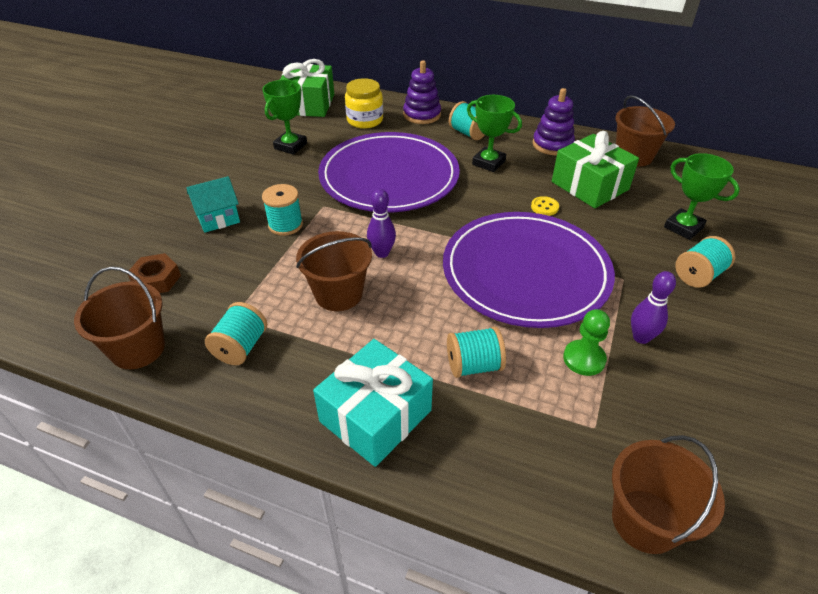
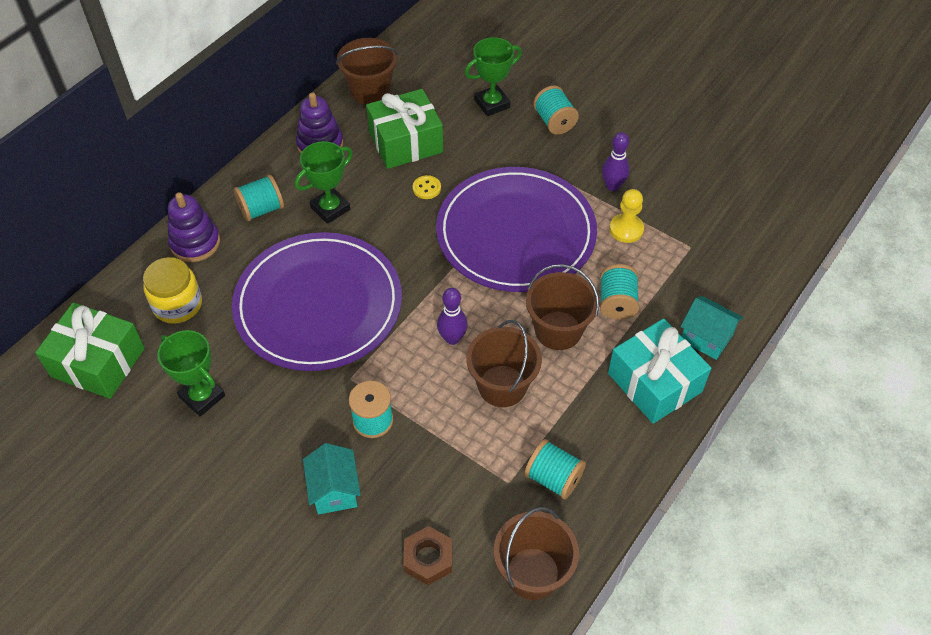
camera: 75 degrees left, 10 degrees up
(458, 462) = (706, 338): none -> turquoise house
(584, 359) = (626, 229): green pawn -> yellow pawn
(645, 520) = (765, 248): brown bucket -> brown bucket (558, 330)

